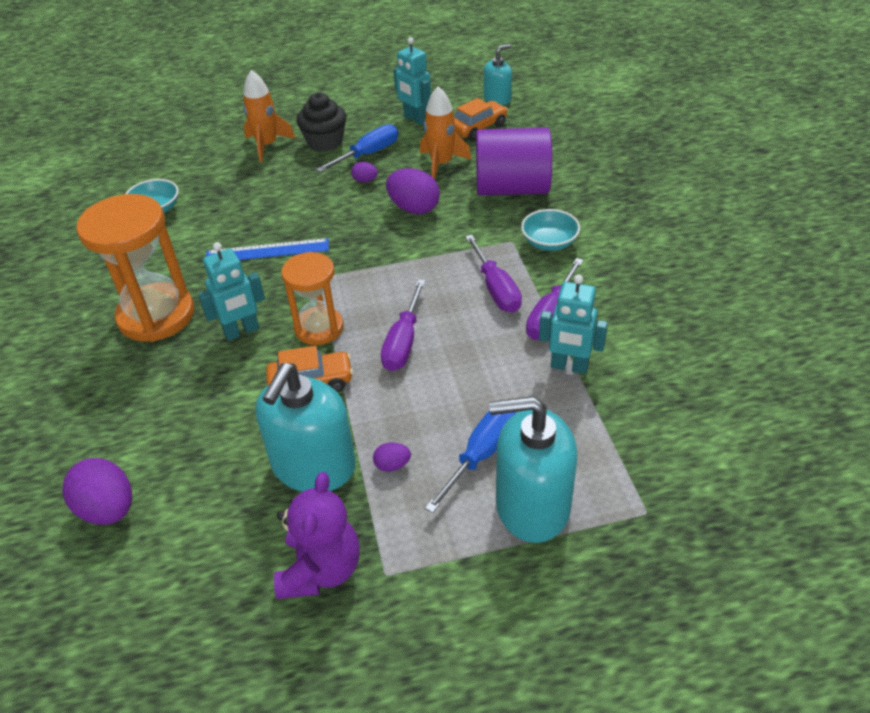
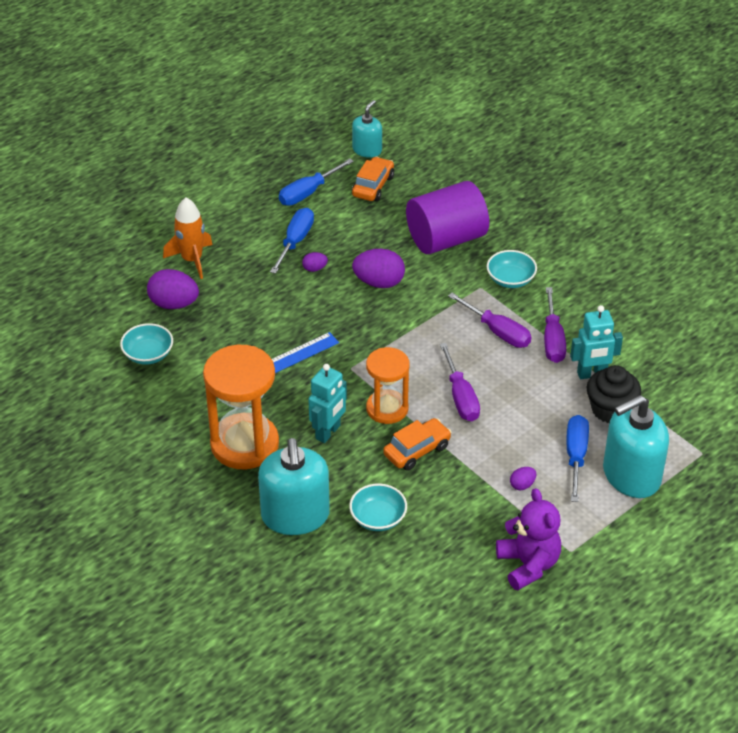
camera: 30 degrees left, 0 degrees up
(108, 509) = (350, 588): purple egg -> purple egg (174, 304)
(208, 441) = (378, 518): none -> turquoise bowl
(313, 466) = (469, 506): turquoise soap dispenser -> turquoise soap dispenser (295, 516)
(325, 142) = (244, 240): black cupcake -> black cupcake (610, 409)
(415, 119) = (308, 192): turquoise robot -> blue screwdriver
(441, 164) = (369, 233): orange rocket -> none

